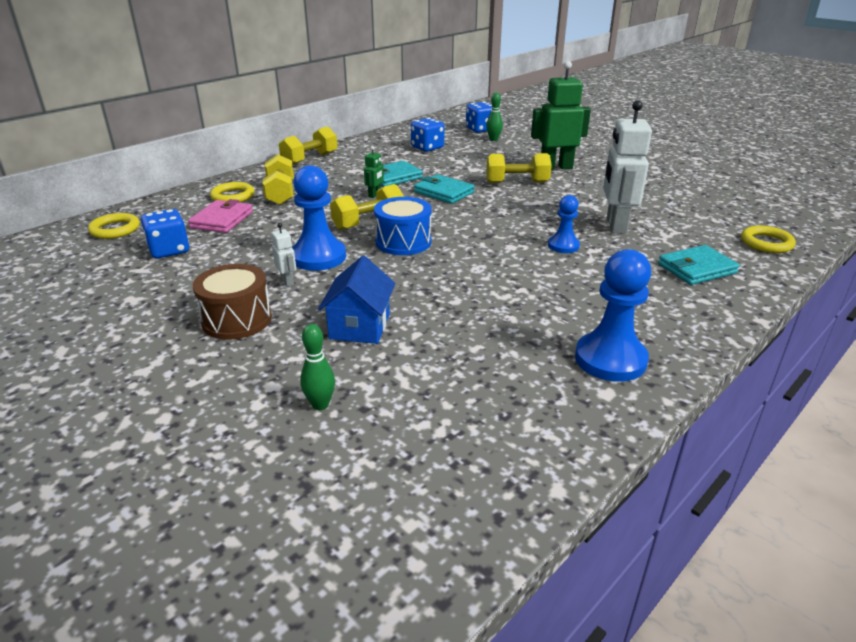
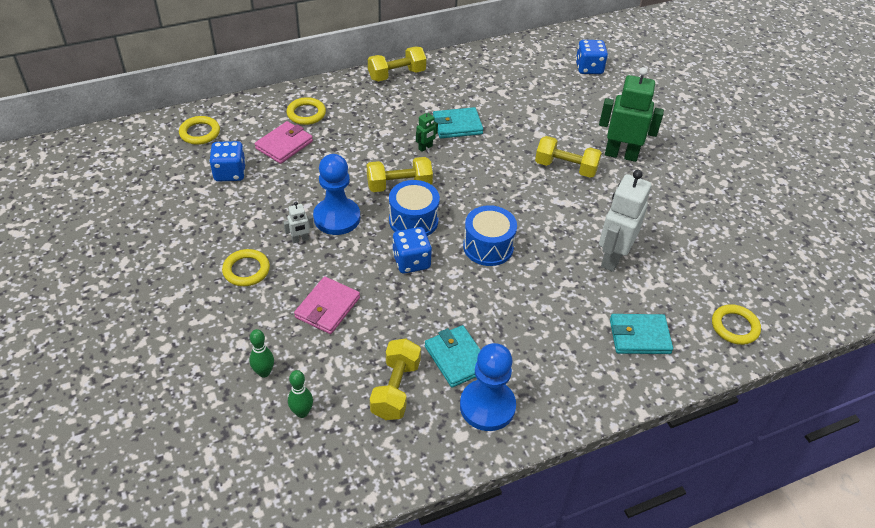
camera: 20 degrees right, 15 degrees up
(237, 320) = (246, 270): brown drum -> yellow ring
(280, 194) = (346, 122): yellow dumbbell -> yellow dumbbell (395, 389)
(287, 281) = (300, 239): white robot -> white robot turned 75 degrees clockwise
(360, 326) = (327, 307): blue house -> pink wallet
(427, 148) = (516, 86): blue dice -> blue dice (411, 261)
(444, 192) = (488, 162): turquoise wallet -> turquoise wallet (457, 358)
(493, 139) = (590, 90): green bowling pin -> green bowling pin (302, 412)
(494, 243) = (488, 247): none -> blue drum
(563, 246) = (545, 269): blue pawn -> none

